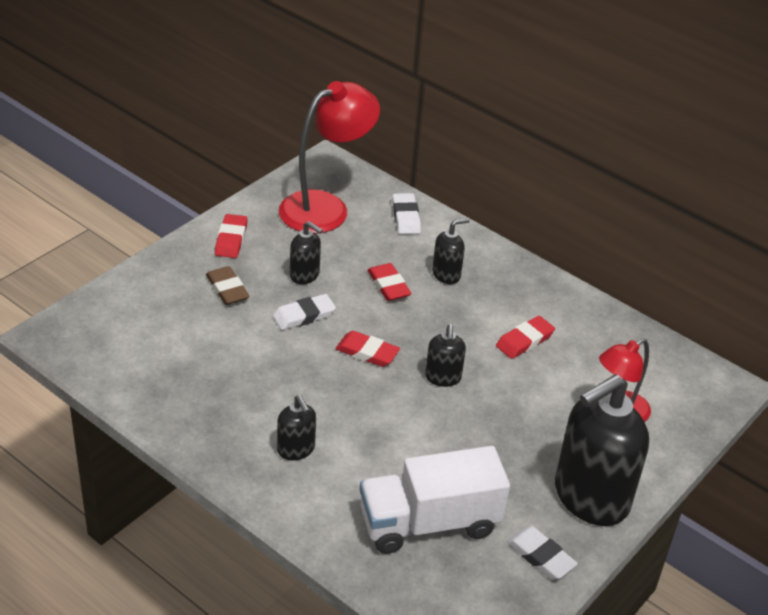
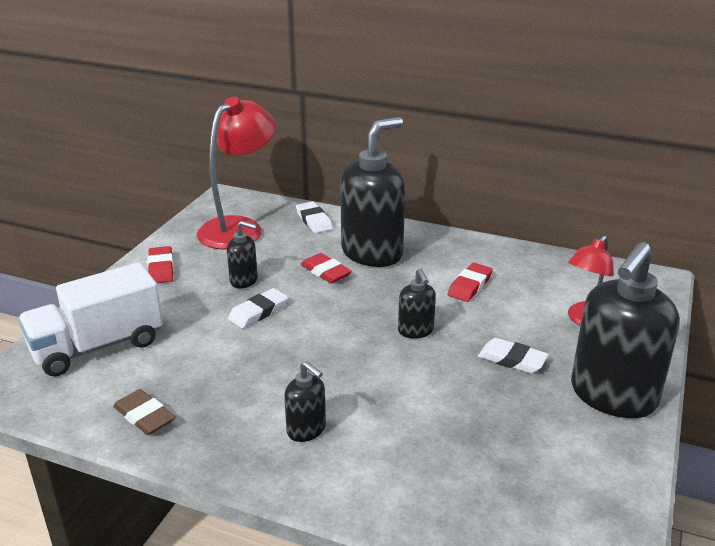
camera: 15 degrees left, 10 degrees down
(227, 289) = (173, 307): brown eraser -> brown eraser (144, 416)
(367, 352) = (334, 327): red eraser -> none
(429, 522) = (479, 462): white truck -> white truck (97, 346)
(446, 274) = (372, 253): black soap dispenser -> black soap dispenser, size x2.14
(540, 556) = (605, 462): white eraser -> white eraser (512, 359)

